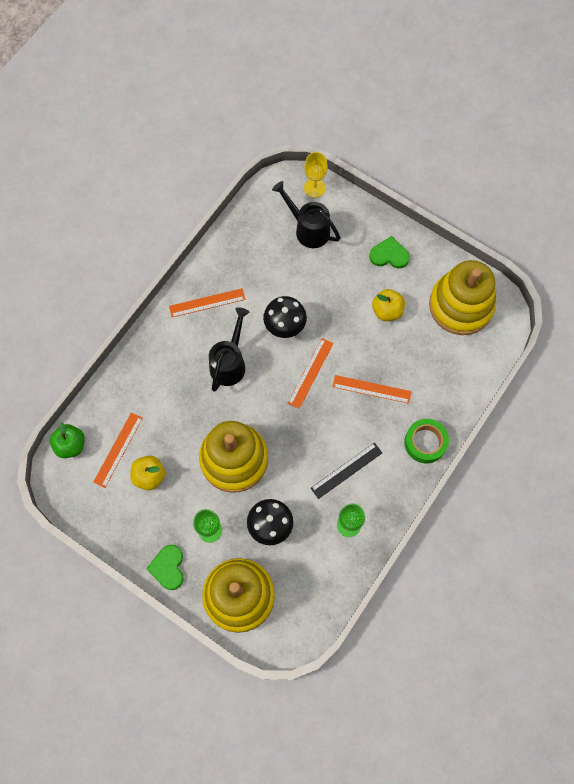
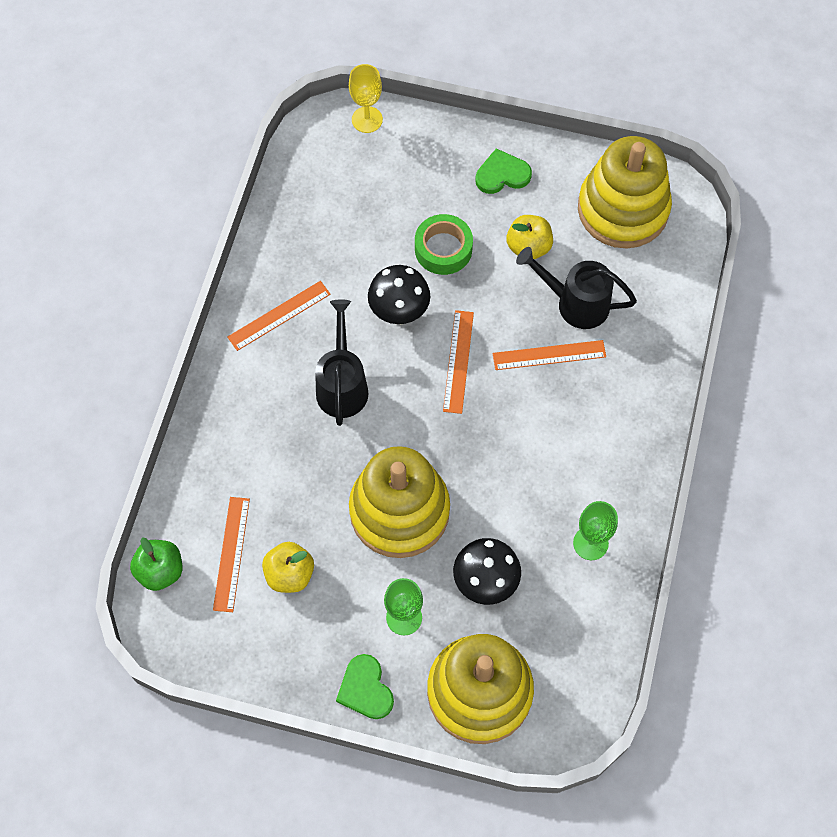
camera: 20 degrees left, 5 degrees down
(308, 229) = (379, 175): black watering can -> black watering can (575, 303)
(346, 470) = (558, 472): black ruler -> none
(425, 442) = (648, 400): green tape -> green tape (443, 249)

